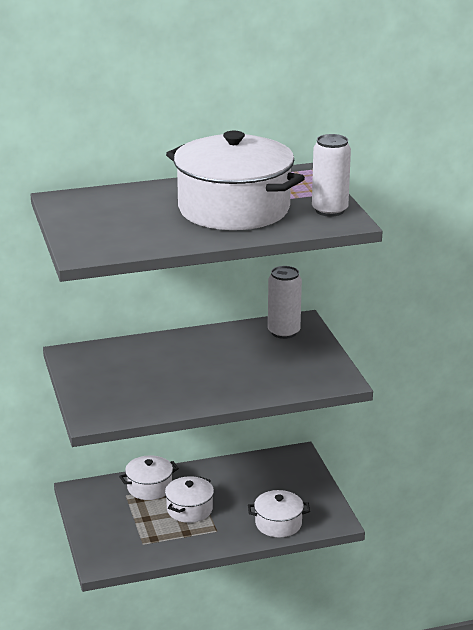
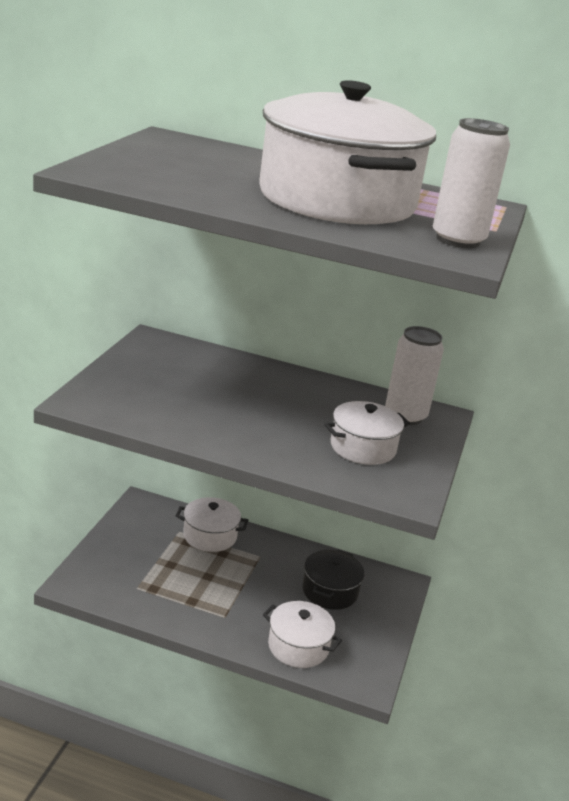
camera: 30 degrees right, 0 degrees up
(189, 509) = (223, 579): white pot -> white pot (363, 447)
(262, 482) = (330, 591): none -> black pot

